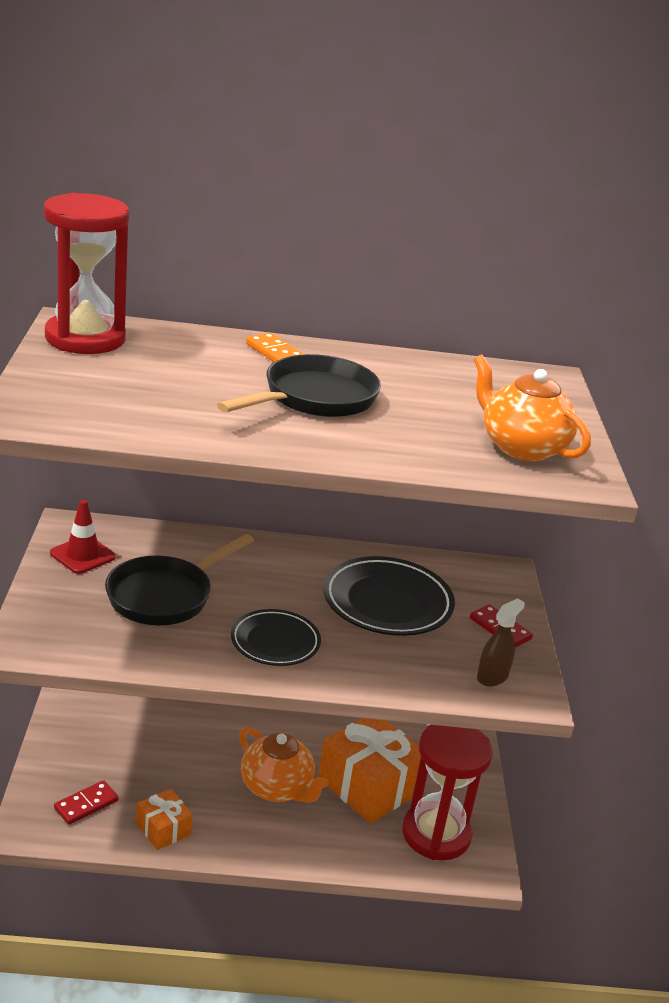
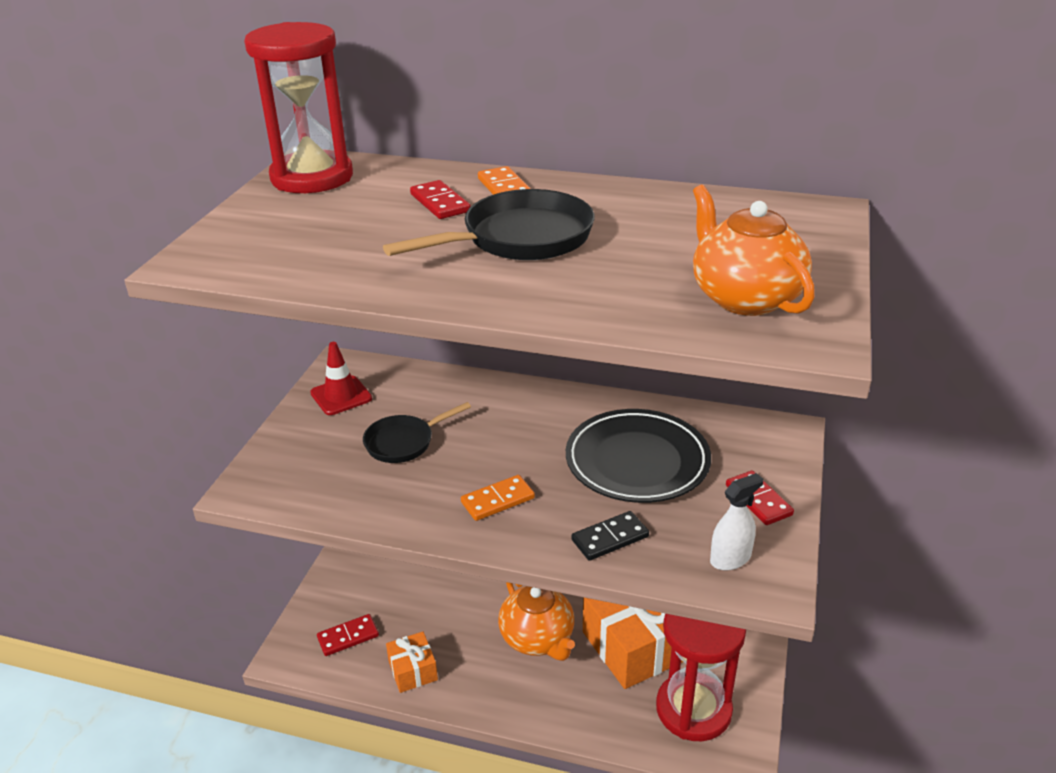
camera: 20 degrees right, 5 degrees up
(165, 596) = (403, 442): black pan -> black pan, size x0.64
(224, 365) = (440, 203): none -> red domino
(275, 642) = (497, 500): black plate -> orange domino
(387, 667) = (610, 538): none -> black domino
(492, 677) = (730, 558): brown spray bottle -> white spray bottle

